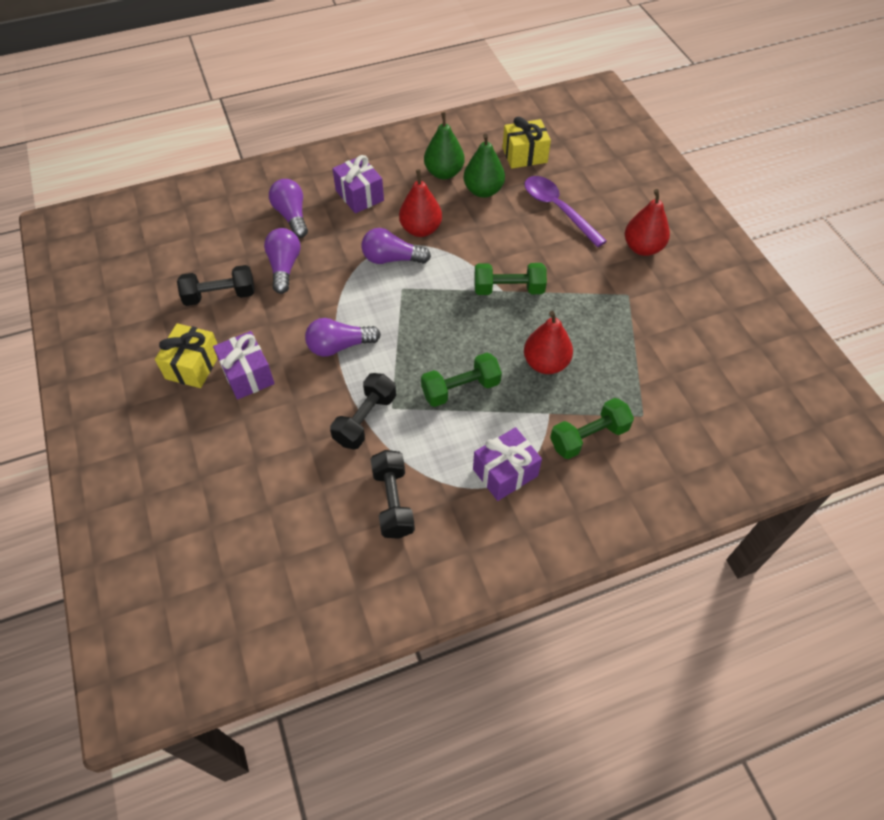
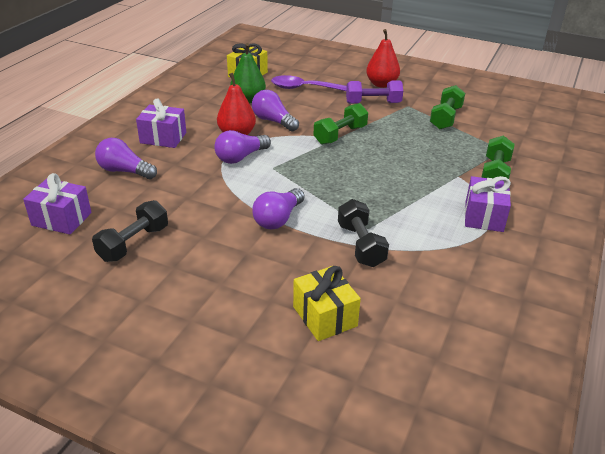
camera: 45 degrees left, 20 degrees down
(193, 365) = (177, 297): yellow gift -> yellow gift (325, 316)
(247, 375) = (234, 274): purple gift -> purple gift (61, 219)
(284, 267) = (164, 200): purple light bulb -> purple light bulb (273, 121)
(393, 501) = (450, 274): black dumbbell -> none
(444, 173) = (207, 102): green pear -> none
(460, 389) = (392, 194): green dumbbell -> green dumbbell (446, 118)
(545, 363) = (418, 156): red pear -> none
(597, 268) = (373, 103): none -> purple dumbbell

